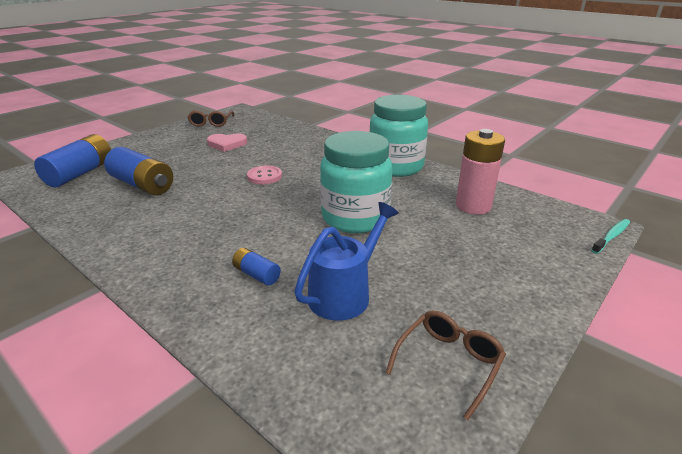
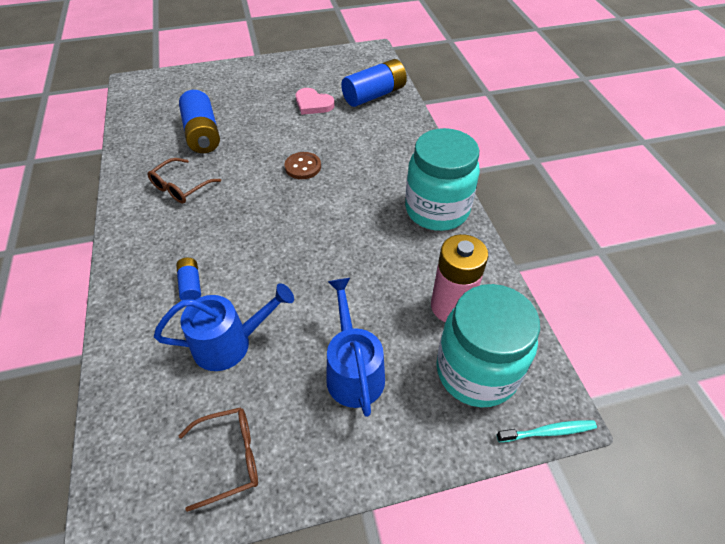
camera: 35 degrees right, 20 degrees up
(80, 173) = (173, 98): blue battery -> blue battery (374, 95)
(211, 123) = (328, 64): brown glasses -> brown glasses (181, 187)
(264, 176) = (303, 167): pink button -> brown button
(355, 218) = (324, 262): turquoise jar -> turquoise jar (476, 371)
(461, 263) = (353, 370): none -> blue watering can

